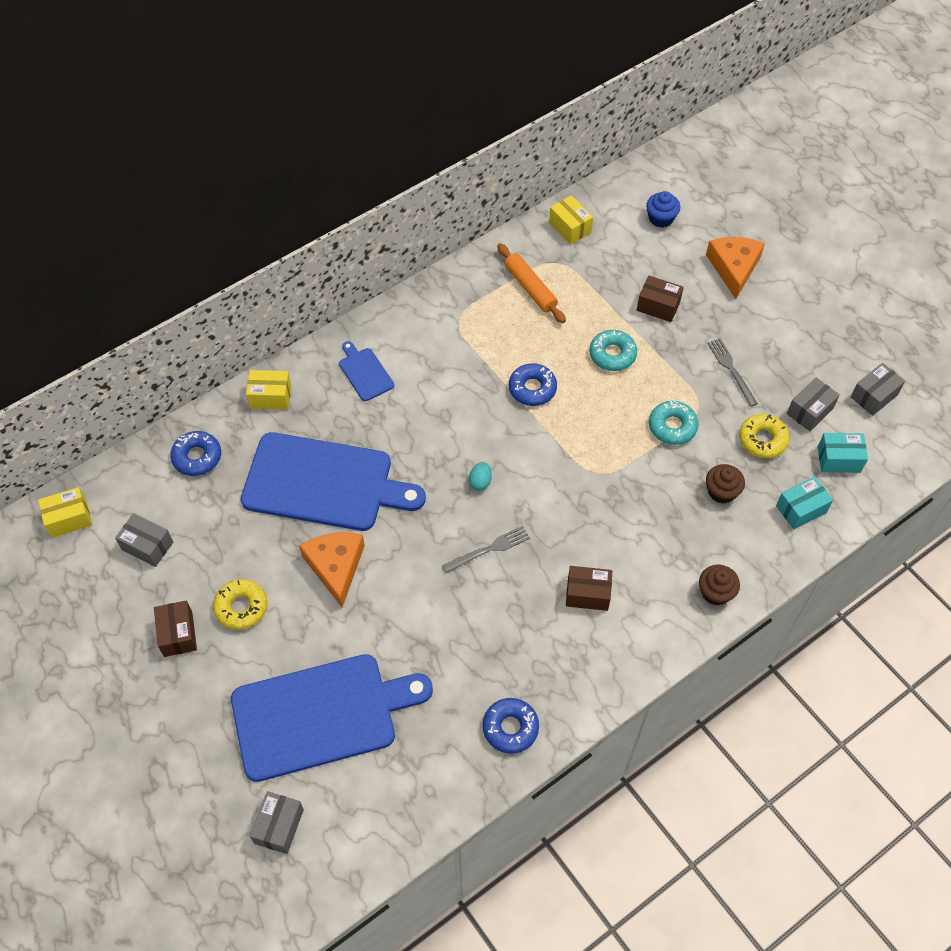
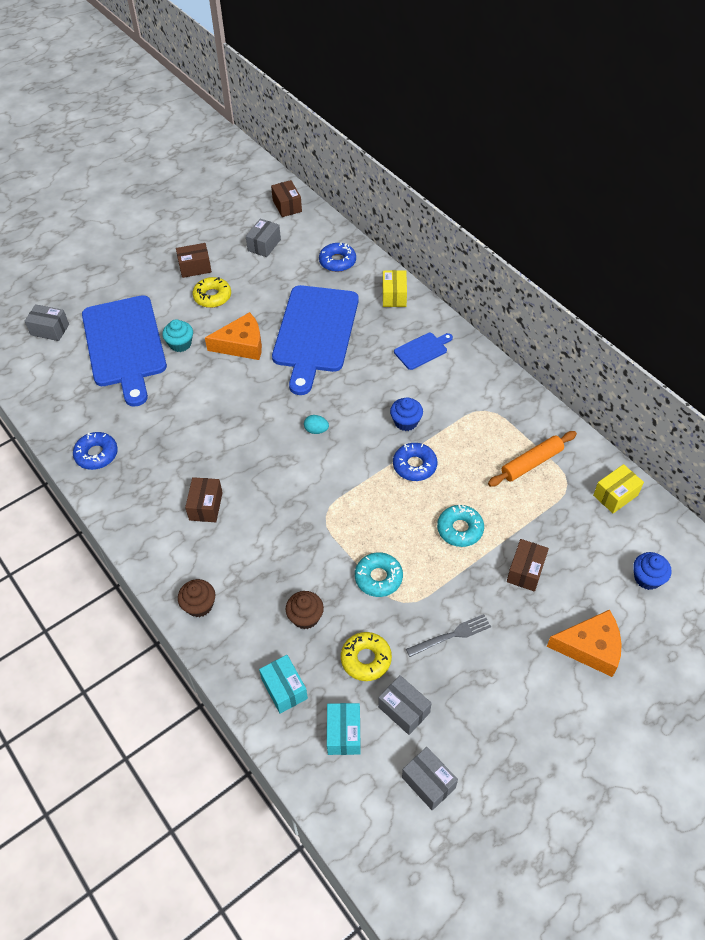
camera: 90 degrees right, 5 degrees down
(69, 518) = (287, 206): yellow box -> brown box
(327, 642) = (180, 344): none -> turquoise cupcake
(471, 394) = (406, 422): none -> blue cupcake
(489, 549) = (252, 438): grey fork -> none

